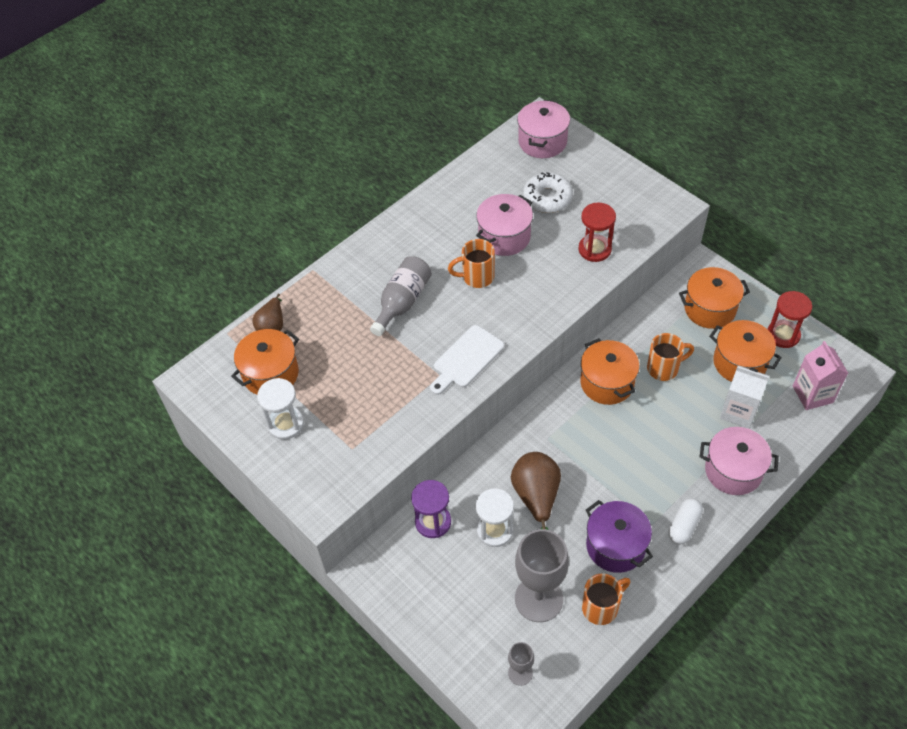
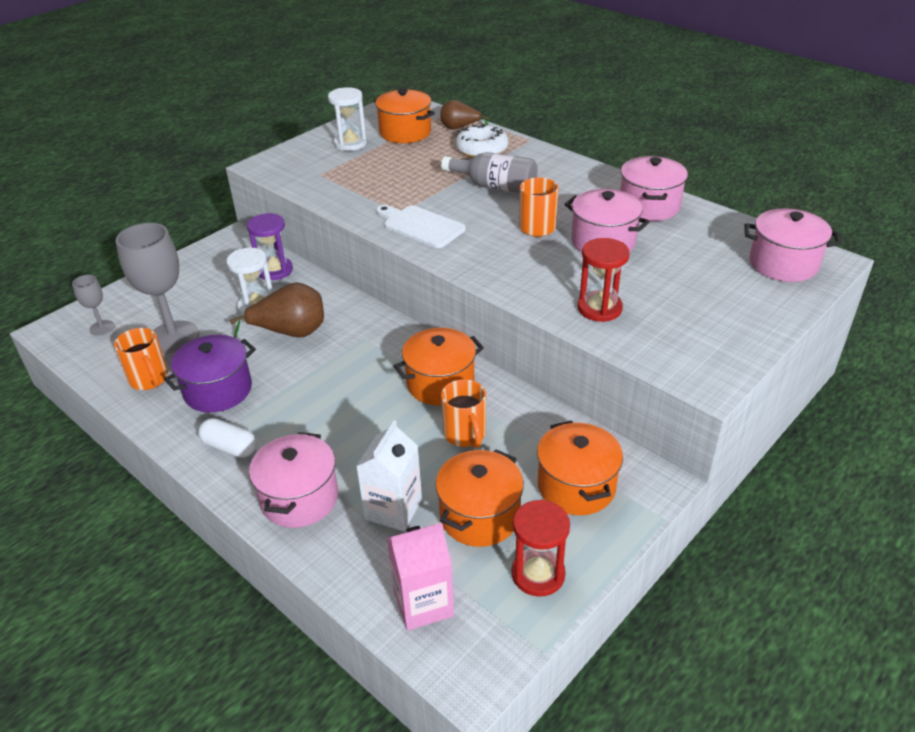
camera: 85 degrees right, 15 degrees down
(452, 201) = (649, 206): none -> pink pot
(547, 198) = (679, 270): white donut -> white donut (482, 149)

